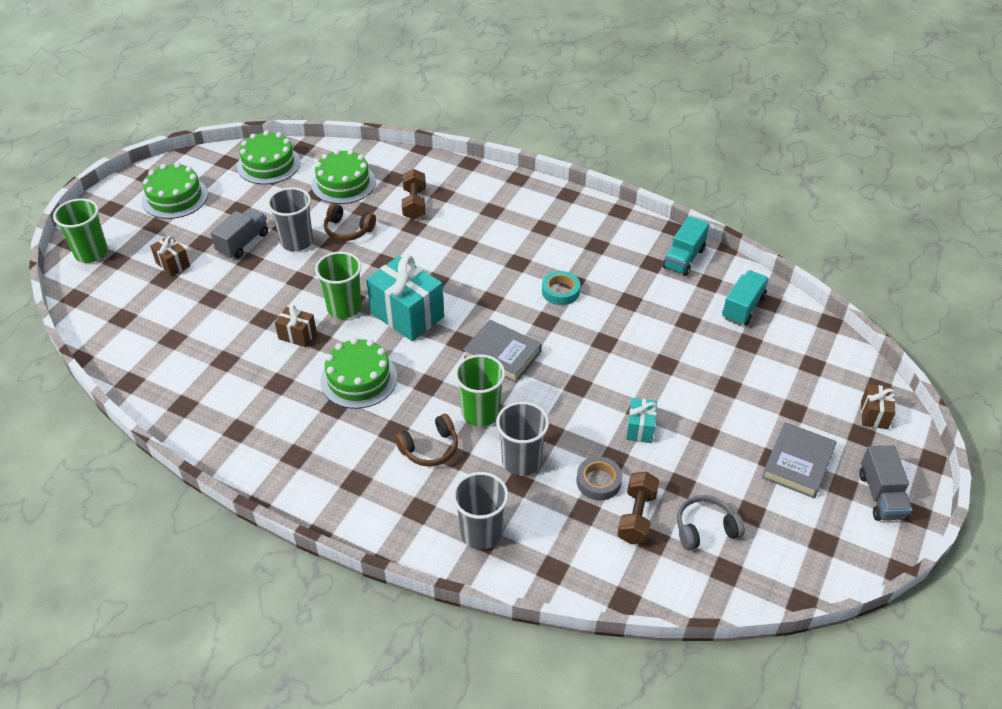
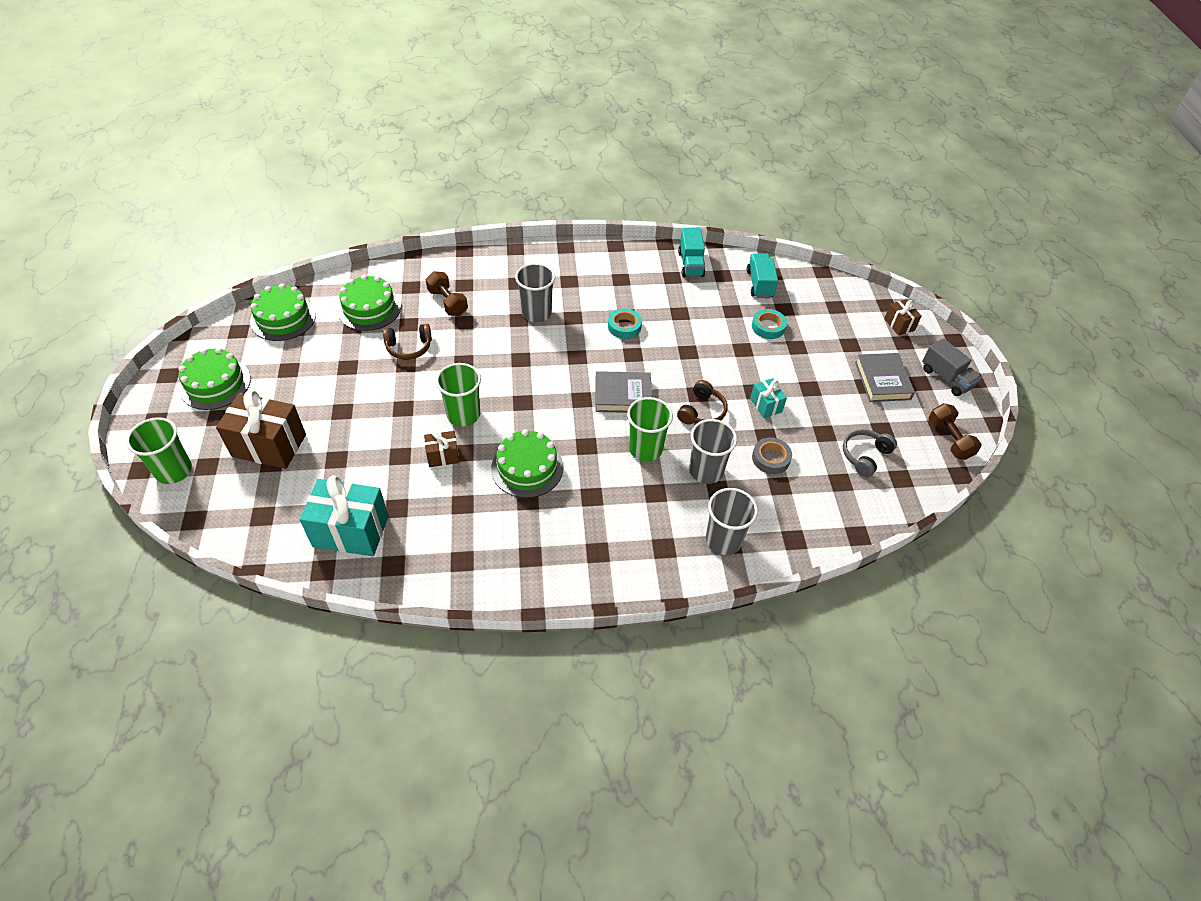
camera: 35 degrees left, 5 degrees up
(173, 264) = (269, 445): brown gift -> brown gift, size x1.97
(243, 243) = (321, 398): grey truck -> none
(296, 242) = (371, 376): grey cup -> grey cup (536, 313)
(407, 315) = (521, 397): turquoise gift -> turquoise gift (351, 531)
(430, 448) = (631, 495): brown headphones -> brown headphones (701, 411)
(637, 517) = (816, 471): brown dumbbell -> brown dumbbell (949, 439)
(713, 353) = (768, 327): none -> turquoise tape

